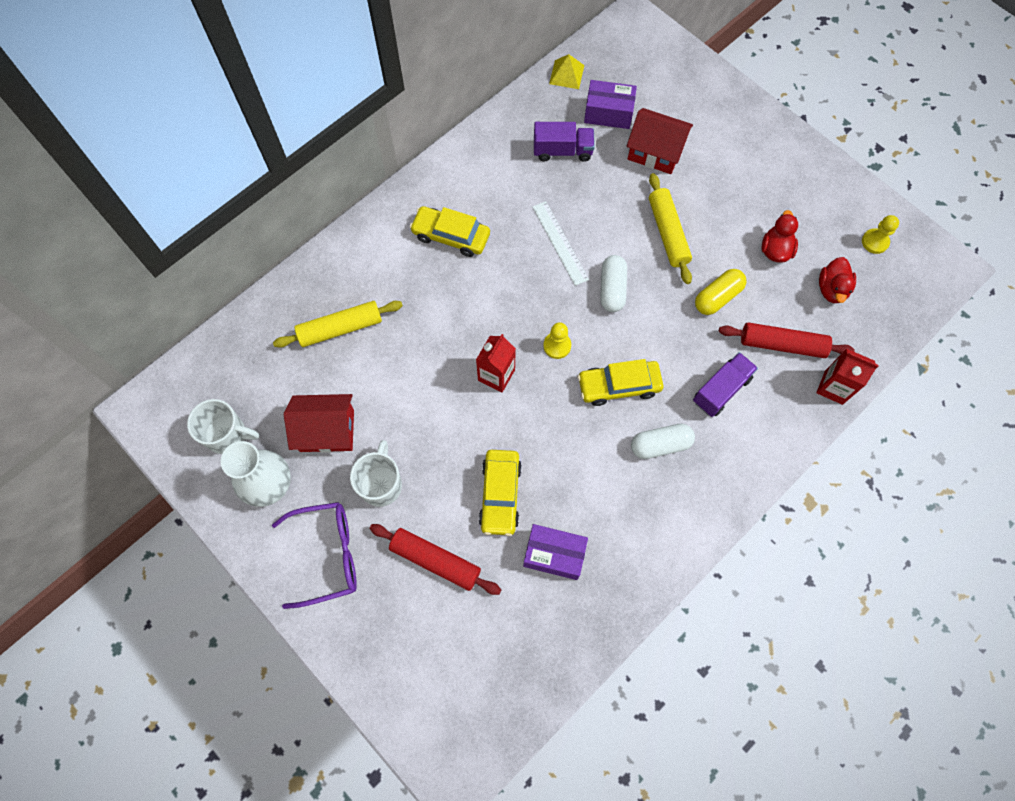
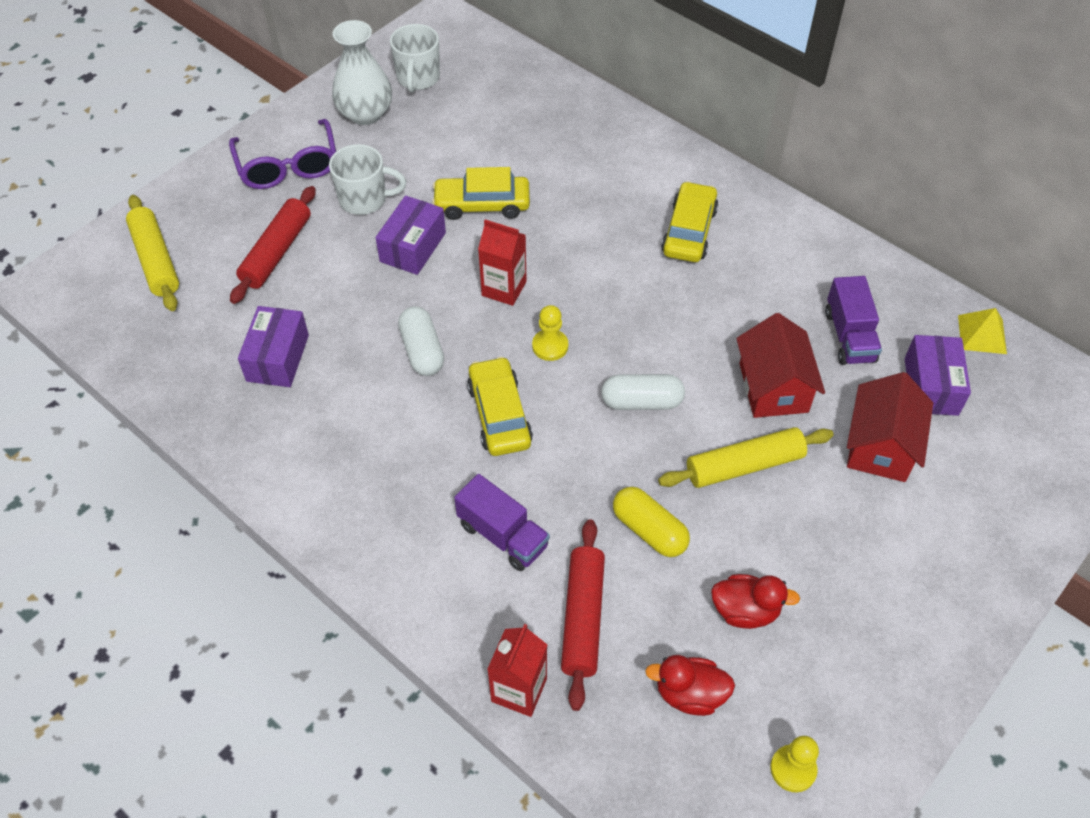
camera: 85 degrees right, 15 degrees down
(327, 430) = (426, 150): red house -> red house (773, 387)
(340, 328) = (549, 147): yellow rolling pin -> yellow rolling pin (156, 260)
(443, 444) = (413, 247): none -> purple box
(500, 494) = (352, 303): yellow car -> yellow car (482, 204)
(560, 243) = (702, 341): white ruler -> none
(660, 445) = (419, 463): white capsule -> white capsule (422, 351)

